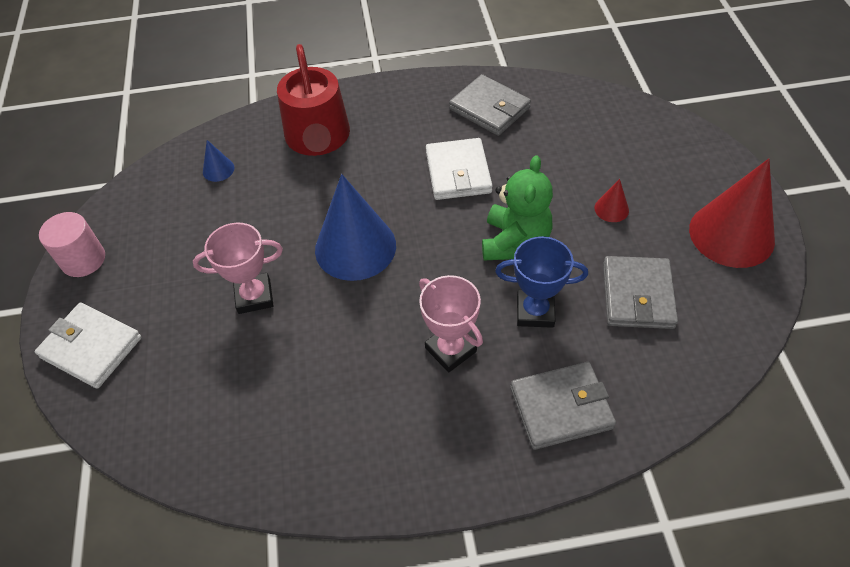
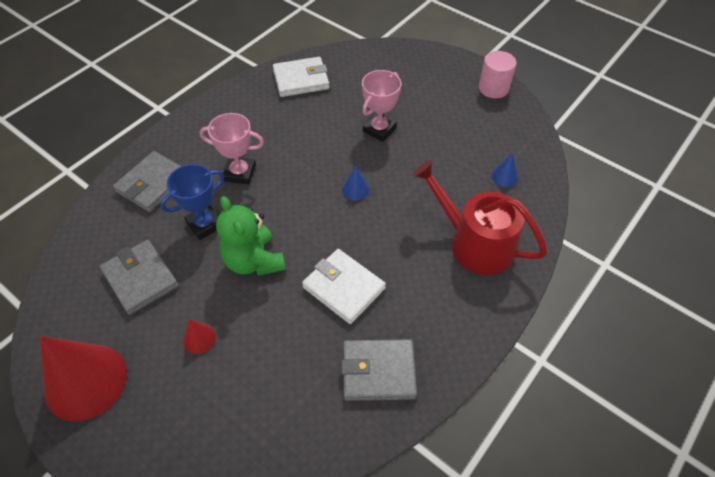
camera: 135 degrees right, 0 degrees up
(91, 347) = (426, 64): white wallet -> white wallet (301, 80)
(355, 247) = (355, 189): blue cone -> blue cone, size x0.43

